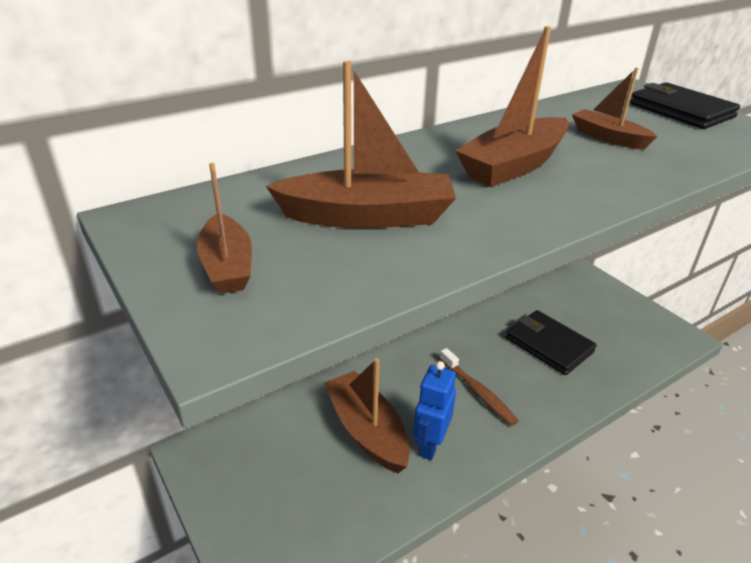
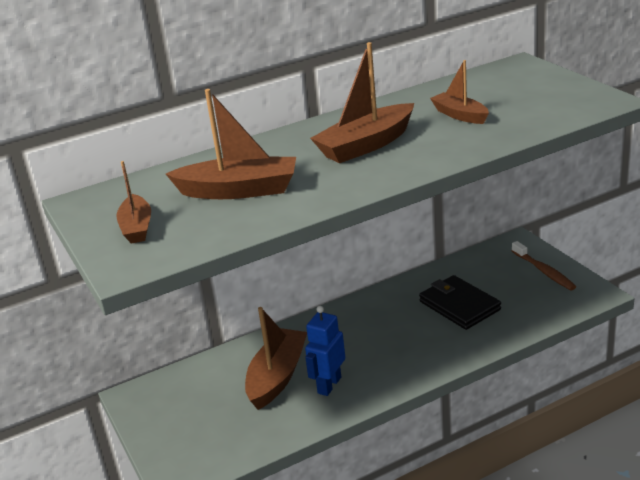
camera: 10 degrees right, 5 degrees down
(367, 431) = (277, 377): brown boat -> brown boat turned 45 degrees clockwise
(478, 392) = (381, 345): brown toothbrush -> brown toothbrush (544, 271)
(681, 110) = (544, 84): black wallet -> none

